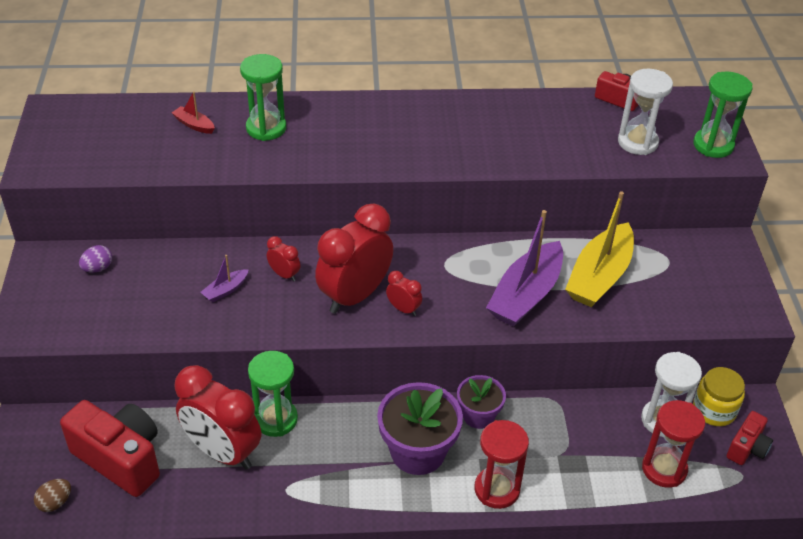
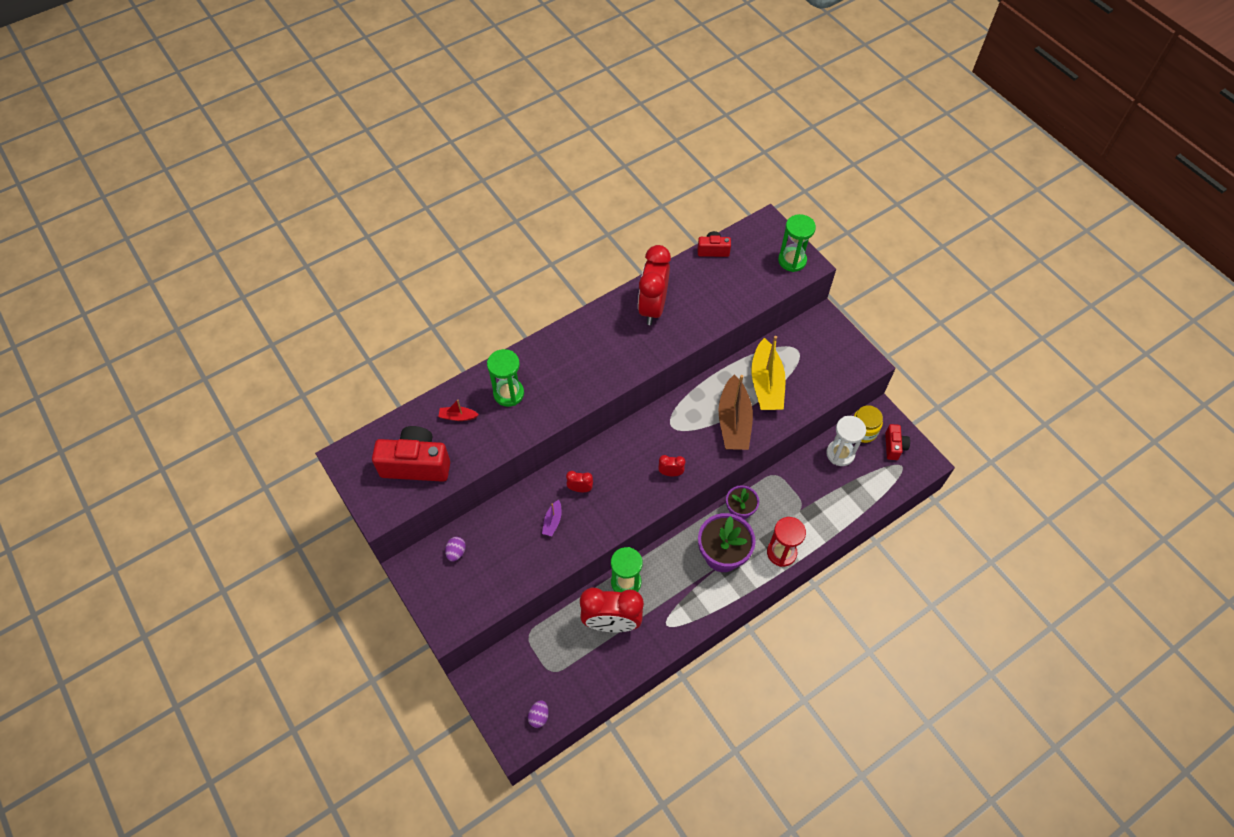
camera: 30 degrees left, 15 degrees up
(55, 503) = (539, 716): brown egg -> purple egg
(120, 459) = (554, 664): red camera -> red camera (416, 464)
(355, 296) = (635, 480): red clock -> red clock (652, 307)
(526, 295) = (734, 422): purple boat -> brown boat
(637, 142) = (747, 281): white hourglass -> none
(664, 469) = (860, 486): red hourglass -> none

